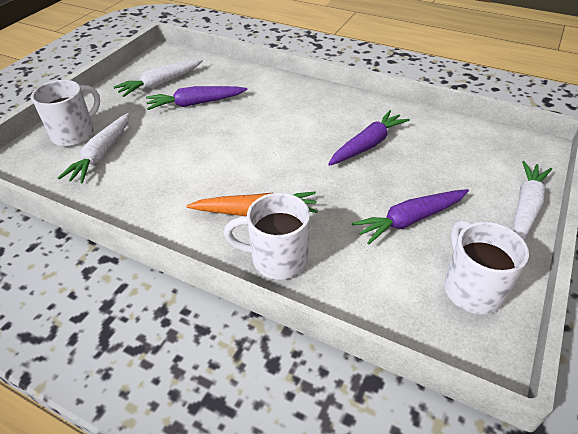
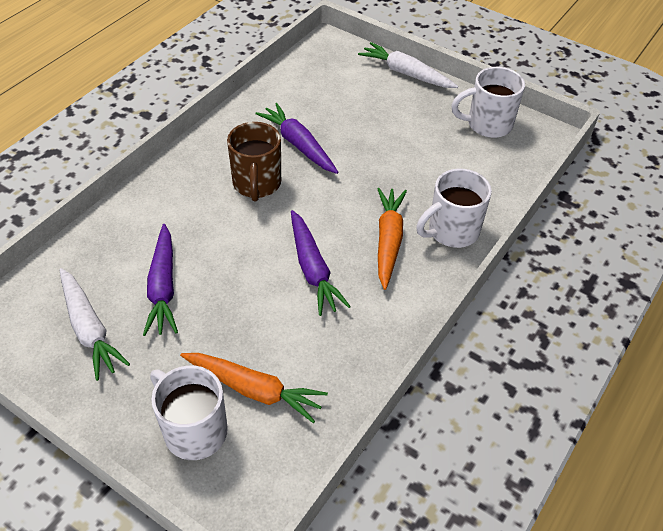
camera: 85 degrees left, 5 degrees up
(102, 154) = (254, 390): white carrot -> orange carrot
(277, 259) = (451, 231): white mug -> white mug turned 45 degrees clockwise
(309, 129) = (257, 184): none -> brown mug
(410, 220) = (412, 140): purple carrot -> purple carrot (313, 269)

